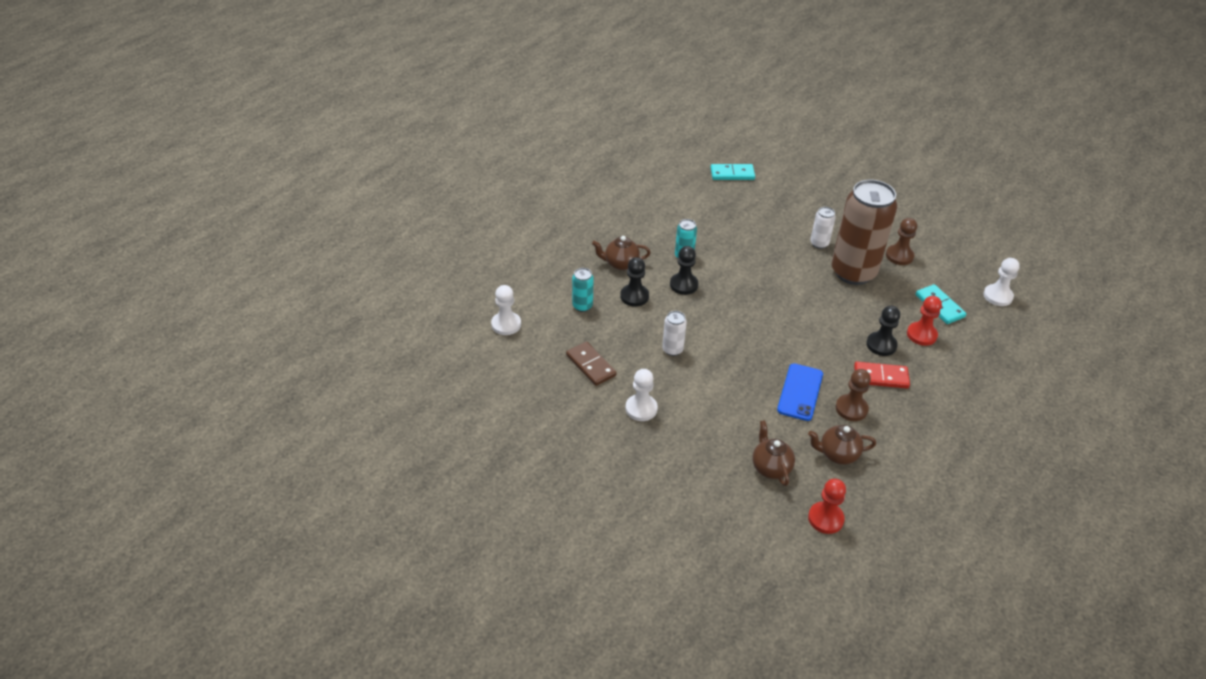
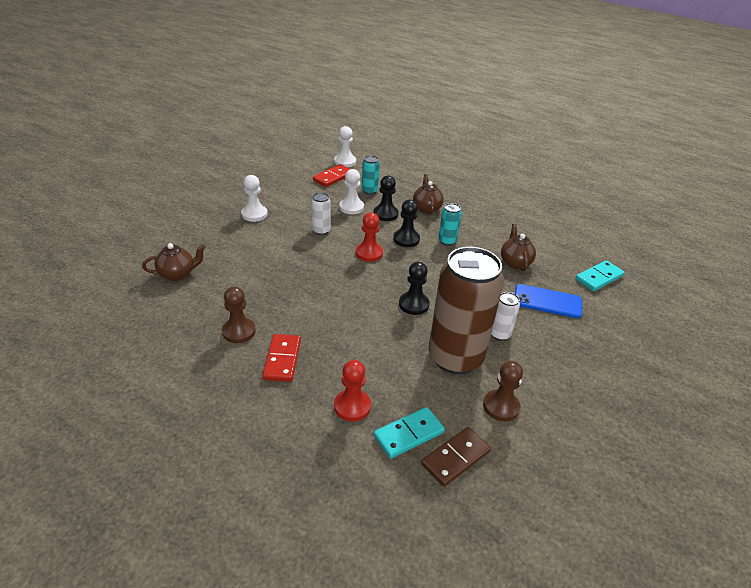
camera: 85 degrees right, 5 degrees down
(548, 337) = (333, 177): none -> red domino
(591, 365) = (302, 194): brown domino -> brown domino (456, 458)
(732, 174) = (599, 277): turquoise domino -> turquoise domino turned 60 degrees clockwise
(800, 392) = (265, 299): blue phone -> blue phone (547, 301)
(825, 519) = (111, 300): red pawn -> red pawn (369, 253)
(837, 454) = (182, 315): brown teapot -> brown teapot (515, 262)
(881, 345) = (332, 366): black pawn -> black pawn (413, 304)
(997, 296) = (442, 511): white pawn -> white pawn (351, 207)

